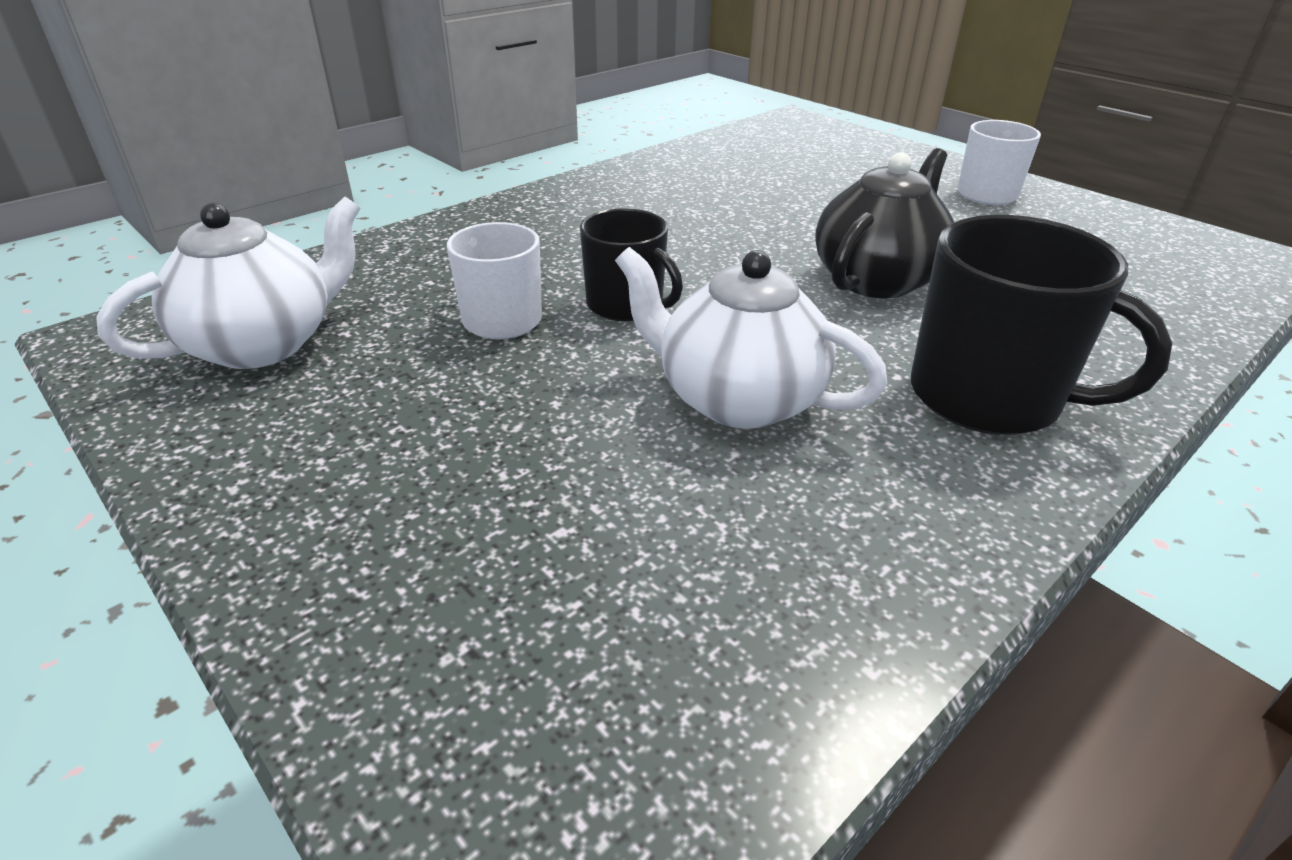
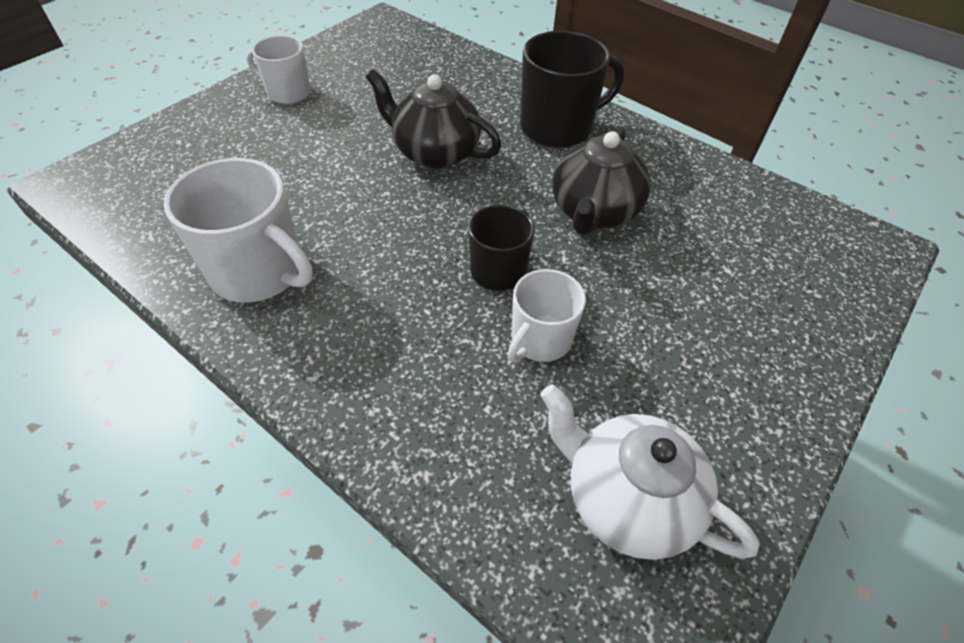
camera: 100 degrees left, 15 degrees up
(659, 186) = (259, 272): none -> white mug
(737, 399) = (593, 212): white teapot -> black teapot
(988, 397) = (558, 127): black mug -> black mug turned 45 degrees clockwise

